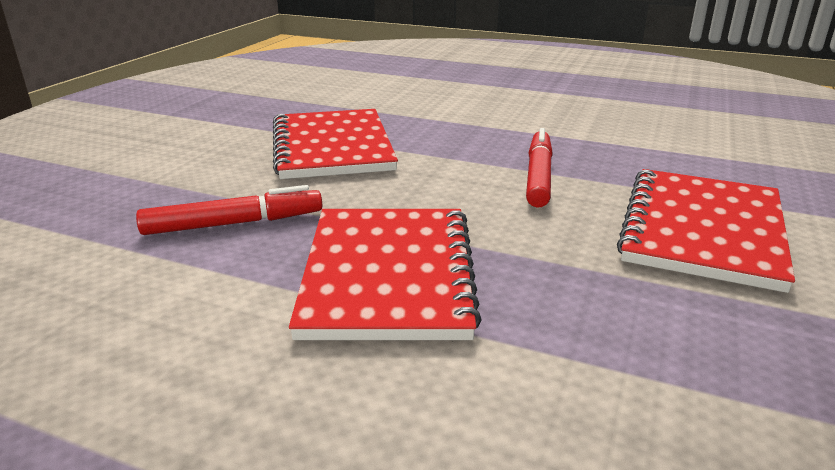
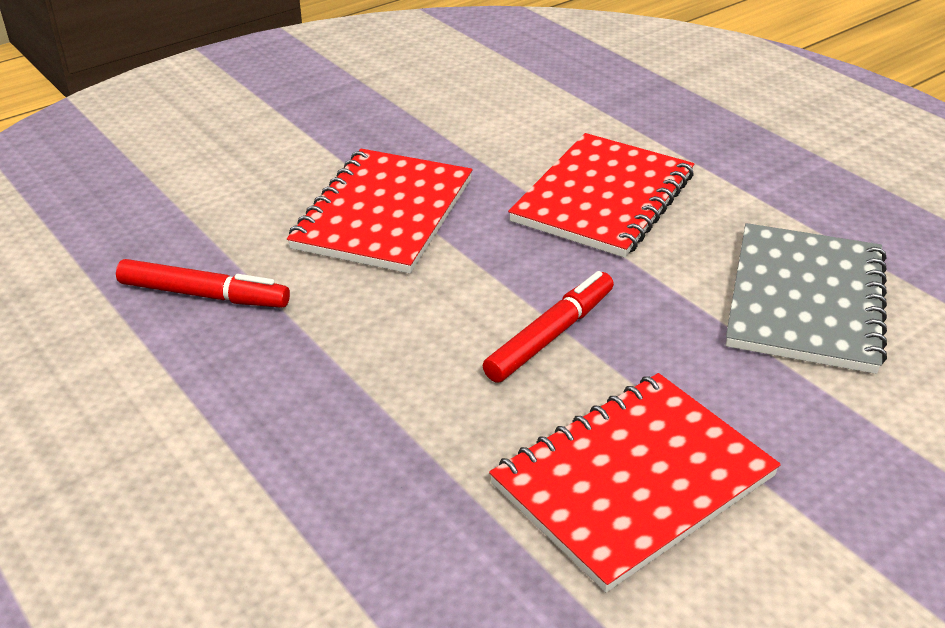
camera: 30 degrees right, 10 degrees up
(388, 274) = (272, 409): red notebook -> red notebook (603, 198)
(656, 126) = (805, 300): none -> grey notebook

